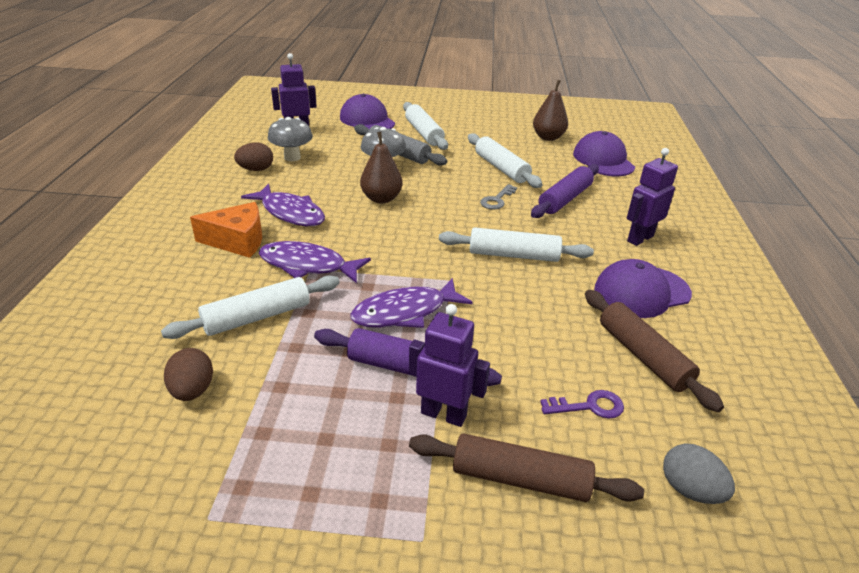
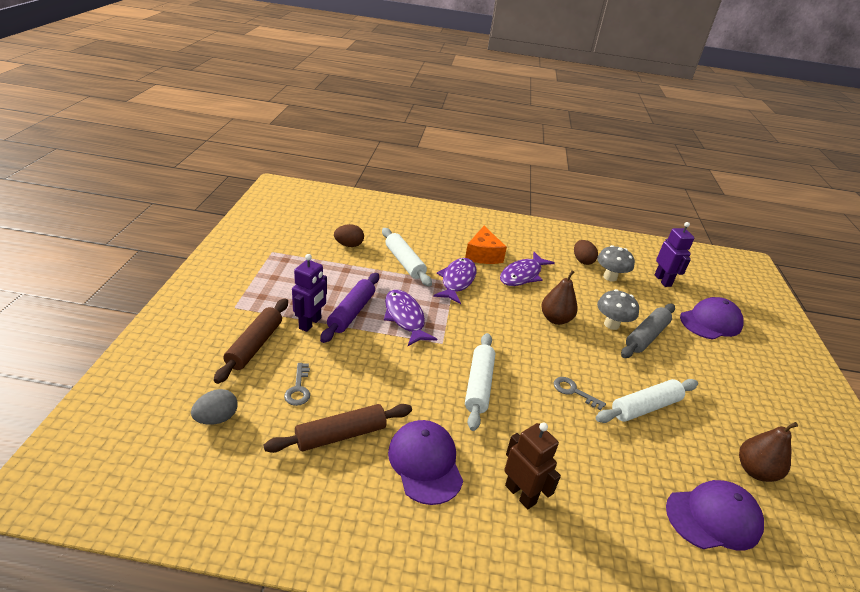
camera: 90 degrees right, 0 degrees up
(424, 133) = (702, 358): white rolling pin -> none
(565, 199) = (591, 448): purple rolling pin -> none
(589, 406) = (298, 388): purple key -> grey key
(639, 238) = (520, 494): purple robot -> brown robot

